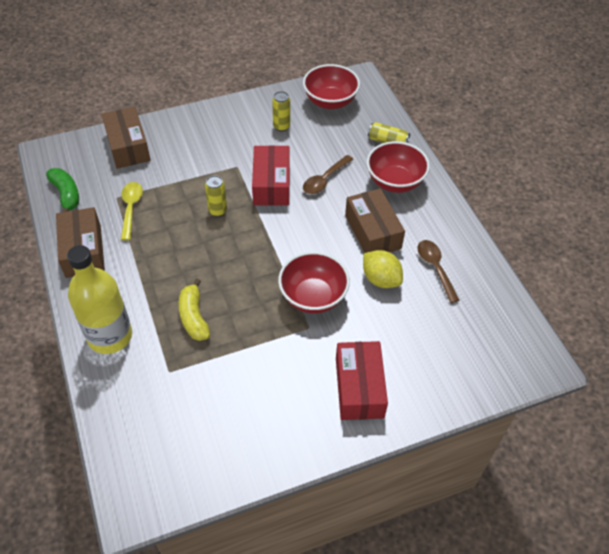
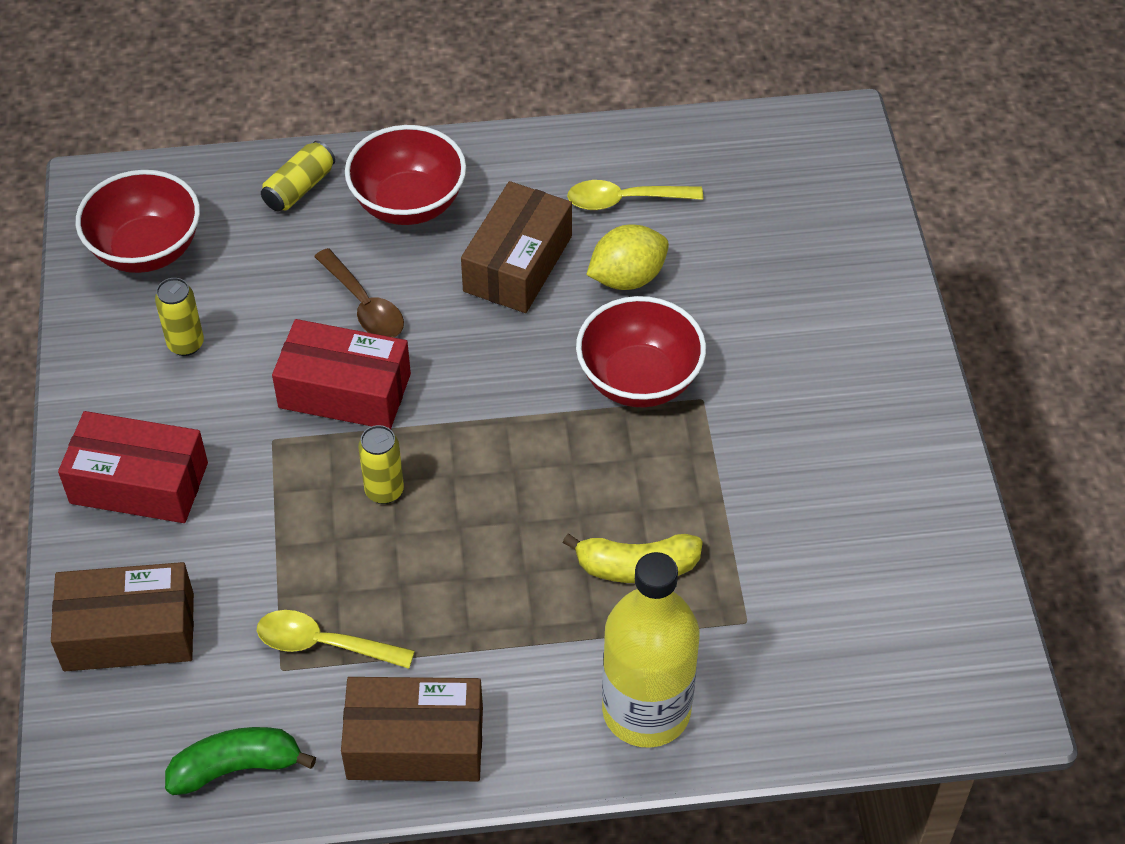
camera: 75 degrees left, 0 degrees up
(359, 387) = (835, 356): red box -> red box (139, 483)
(372, 232) = (518, 264): brown box -> brown box turned 60 degrees counterclockwise
(435, 268) = (624, 200): brown spoon -> yellow spoon

